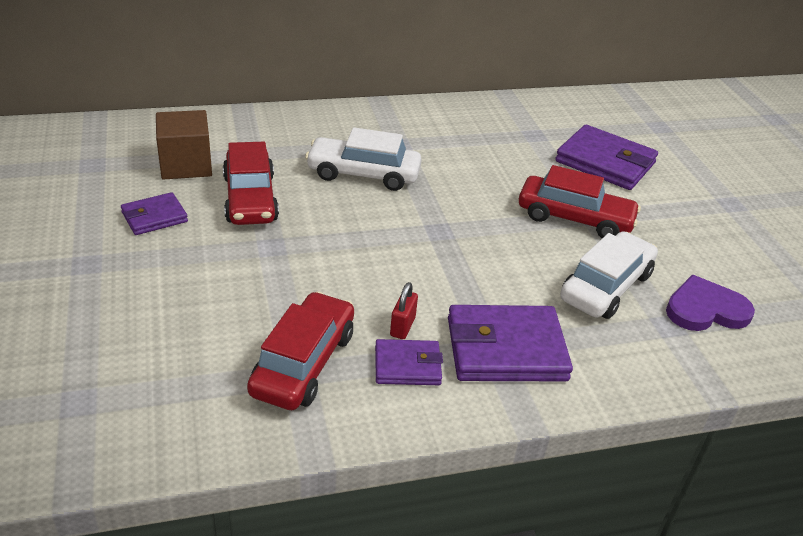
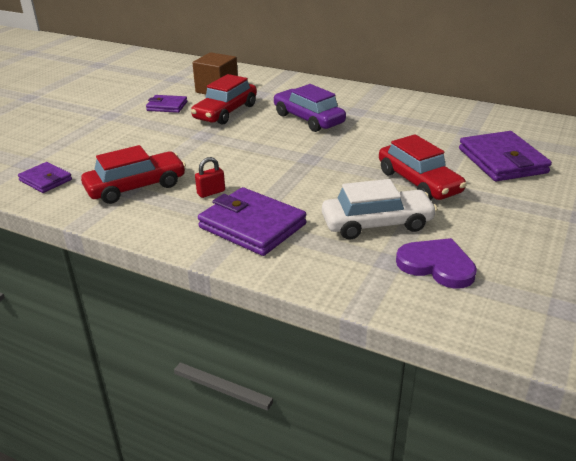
camera: 45 degrees right, 5 degrees down
(363, 174) = (308, 119): white car -> purple car
(407, 366) = (184, 210): purple wallet -> purple wallet (45, 180)

